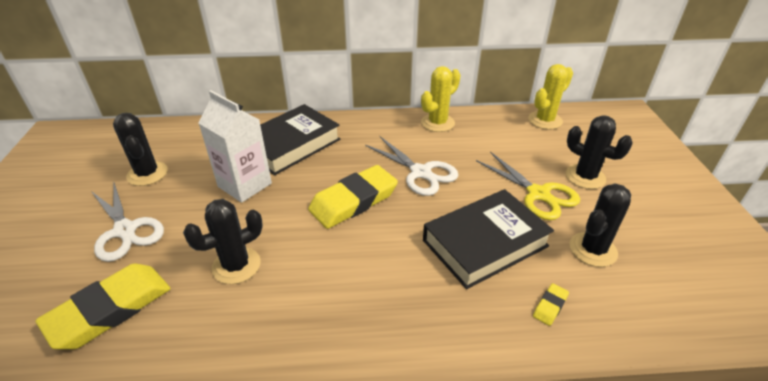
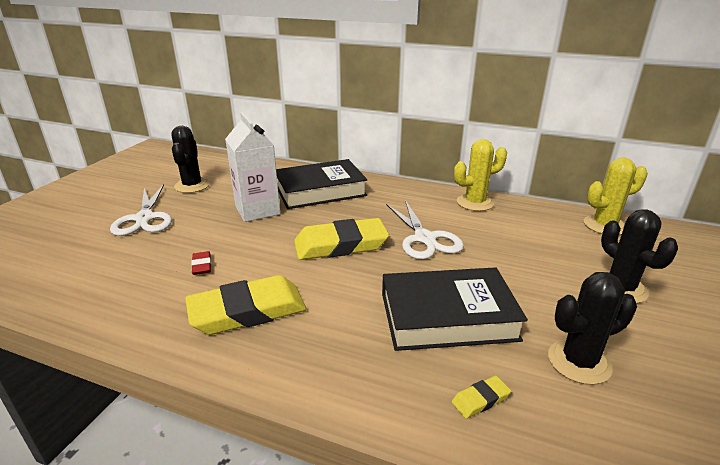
camera: 25 degrees right, 10 degrees down
(110, 309) = (89, 267): yellow eraser -> yellow eraser (248, 311)
(236, 266) = (202, 265): black cactus -> red eraser
(538, 194) = (546, 290): yellow scissors -> none

